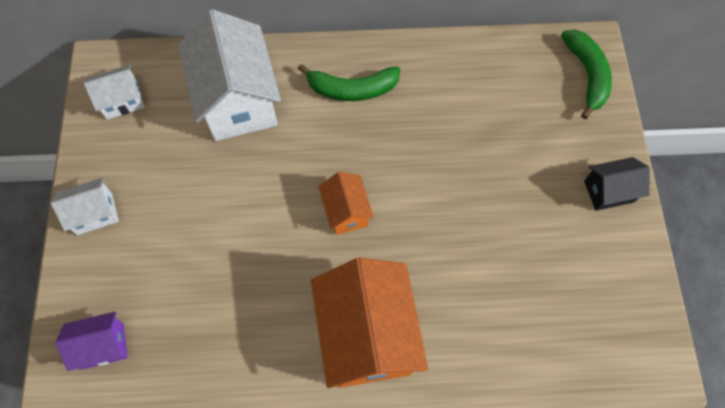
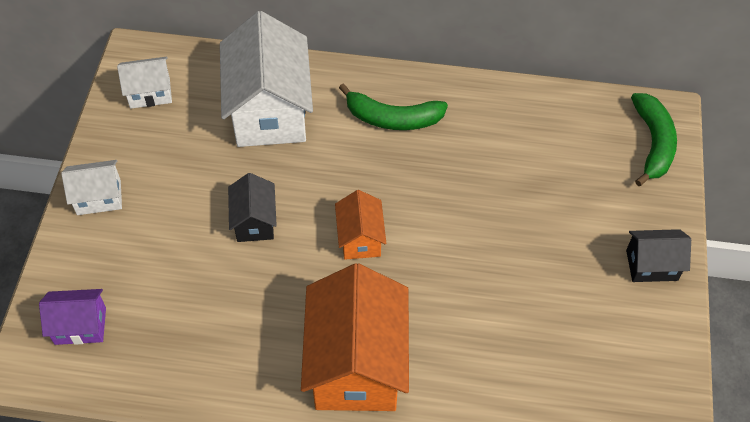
camera: 10 degrees right, 10 degrees down
(246, 212) = (254, 221): none -> black house

